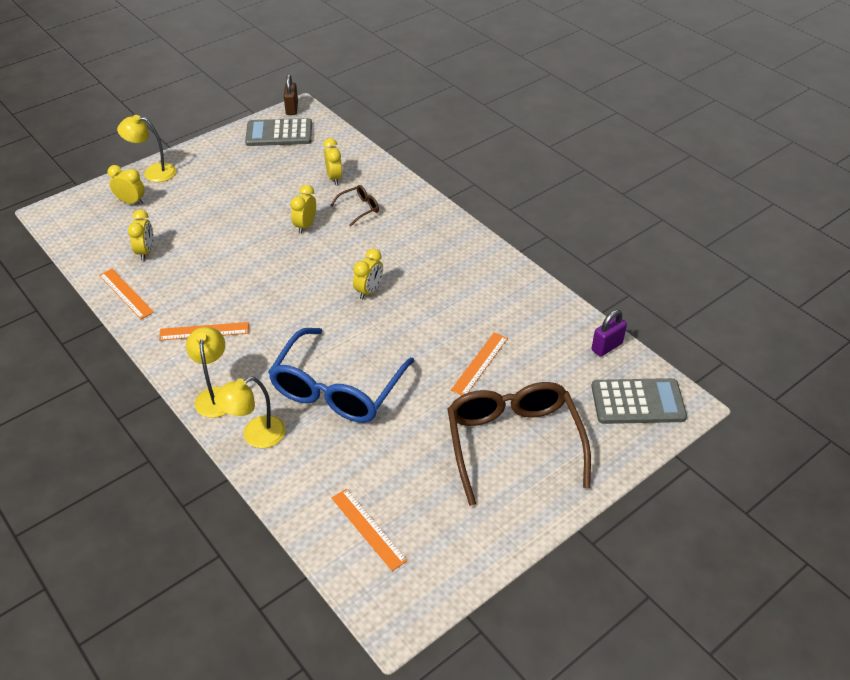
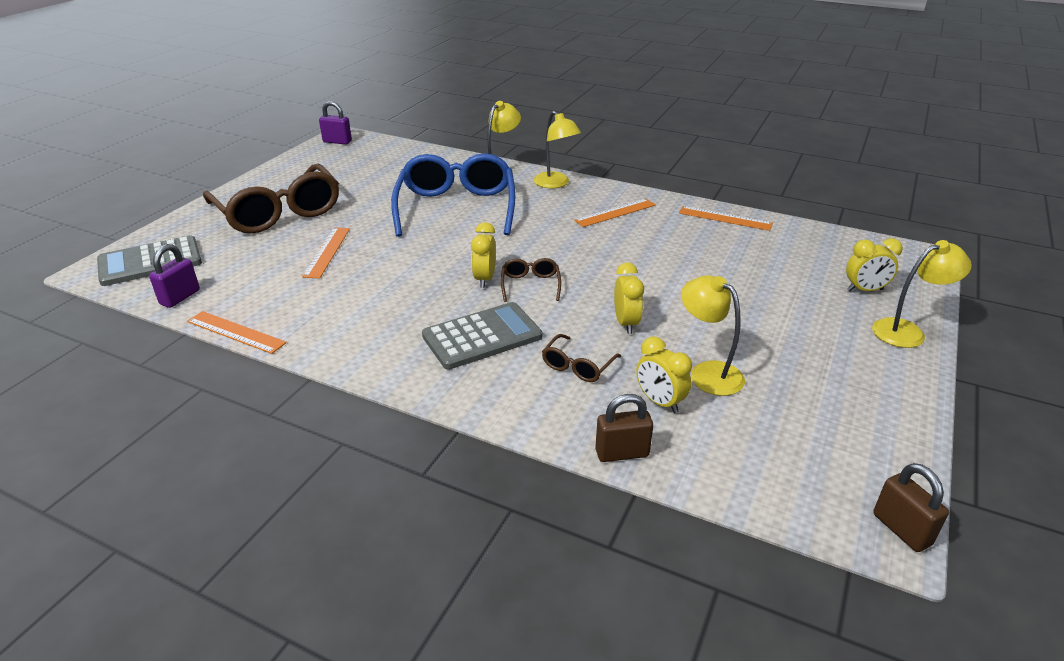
camera: 155 degrees right, 10 degrees down
(146, 252) = (763, 251): yellow clock -> none
(279, 133) = (843, 458): grey calculator -> grey calculator (482, 336)
(292, 184) = (707, 372): none -> yellow lamp
(340, 275) = (530, 285): none -> brown glasses
(368, 528) = (379, 157): orange ruler -> orange ruler (236, 332)
(375, 163) = (622, 453): none -> brown padlock
(406, 601) = (337, 142): none -> purple padlock

